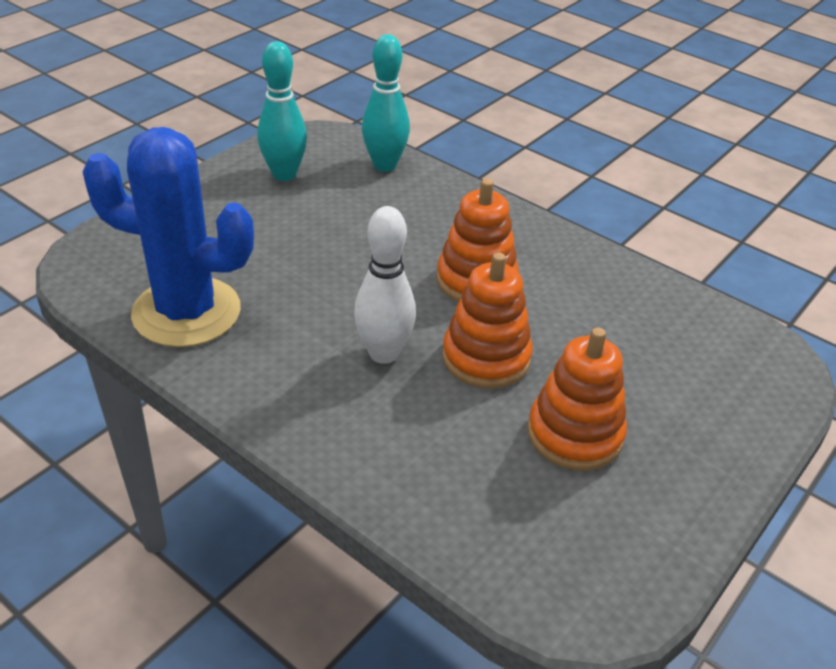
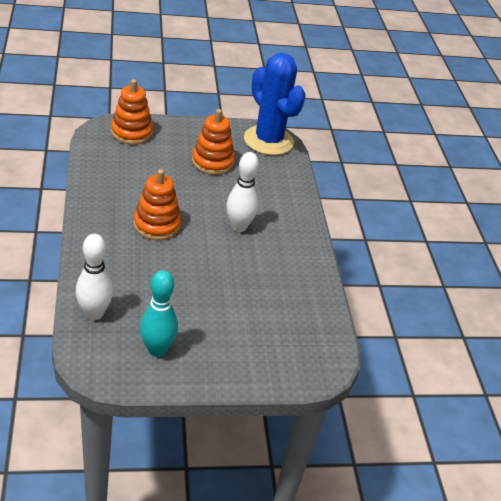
camera: 140 degrees left, 0 degrees up
(186, 312) = (299, 300): blue cactus -> blue cactus (268, 141)
(384, 165) = (94, 313): turquoise bowling pin -> white bowling pin
(486, 358) = (203, 199): orange stacking toy -> orange stacking toy (131, 132)

